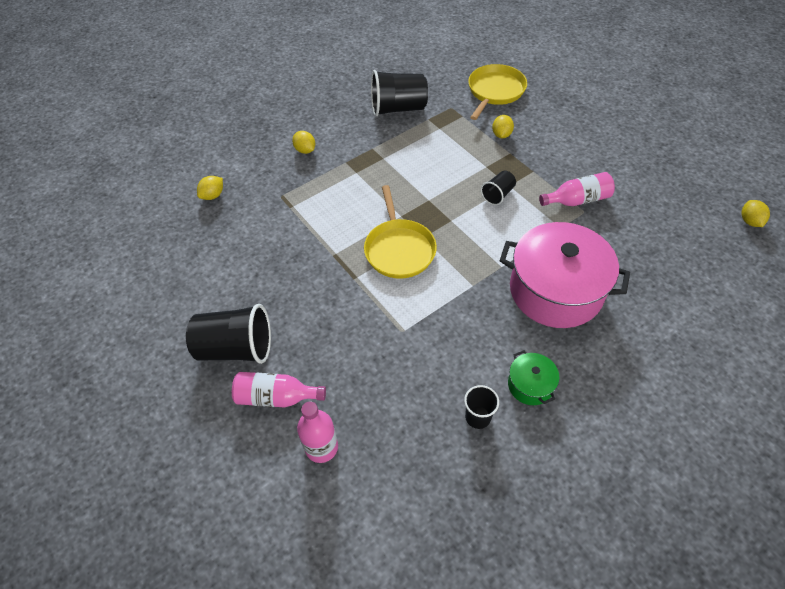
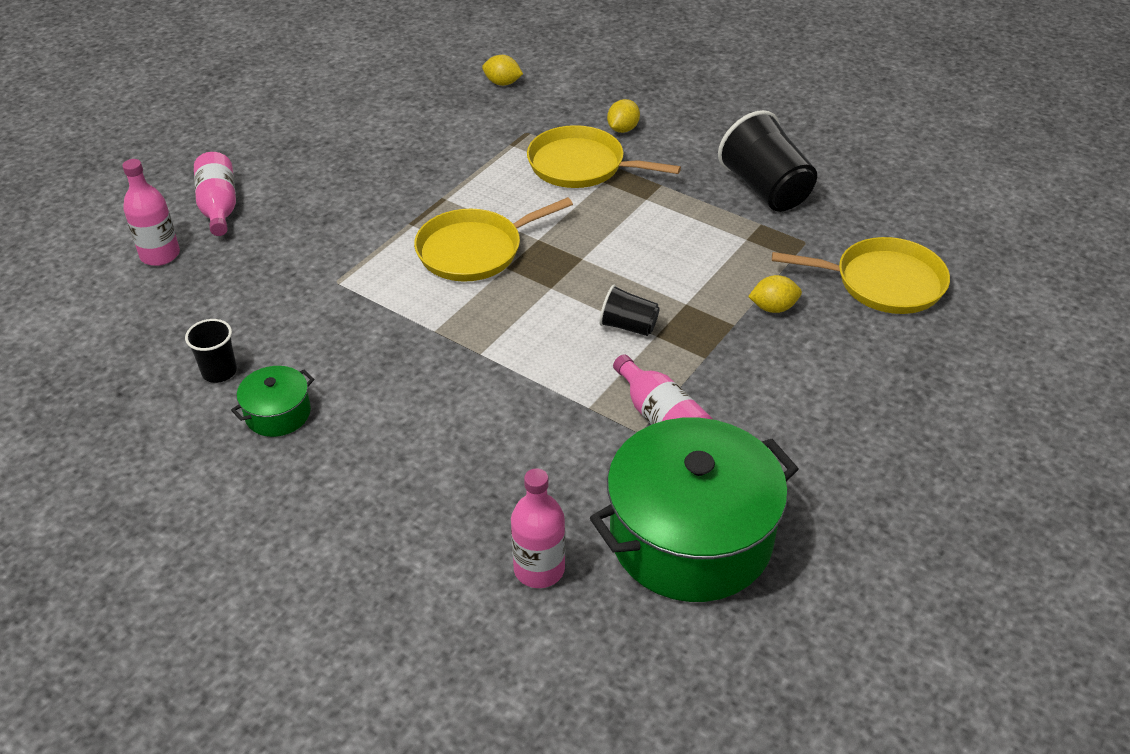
camera: 70 degrees right, 10 degrees down
(236, 348) = (278, 162): black cup -> none
(334, 178) = (581, 165): none -> yellow pan
(555, 290) = (454, 418): pink pot -> none
(663, 211) = (690, 537): none -> green pot
(679, 276) = (539, 569): none -> pink bottle
(750, 221) = (726, 675): yellow lemon -> none

